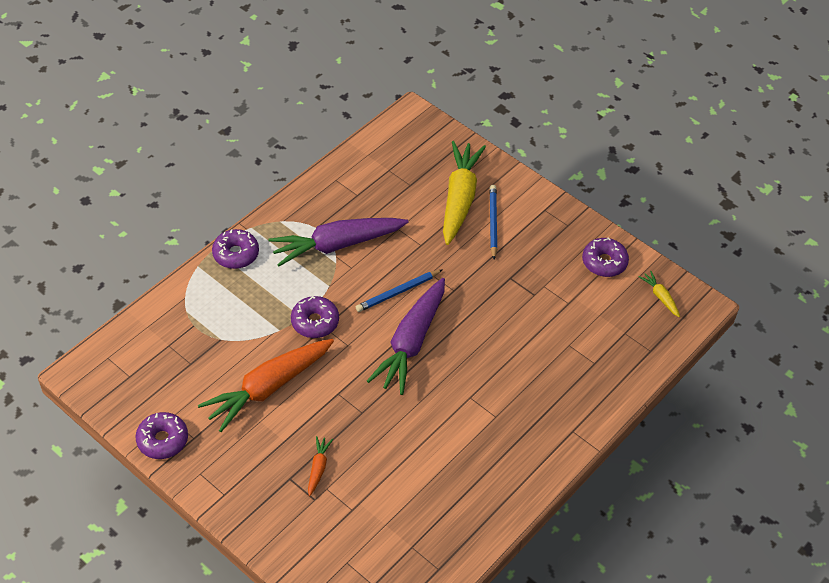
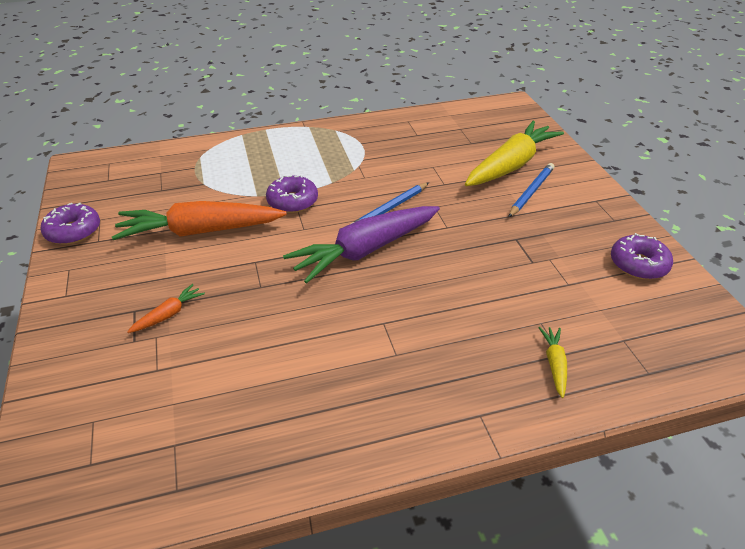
camera: 35 degrees right, 10 degrees down
(236, 254) = (278, 137): purple donut -> none
(337, 245) = (367, 159): purple carrot -> none
(398, 292) = (389, 208): blue pencil -> blue pencil turned 45 degrees counterclockwise
(660, 297) = (695, 323): yellow carrot -> yellow carrot (554, 364)

